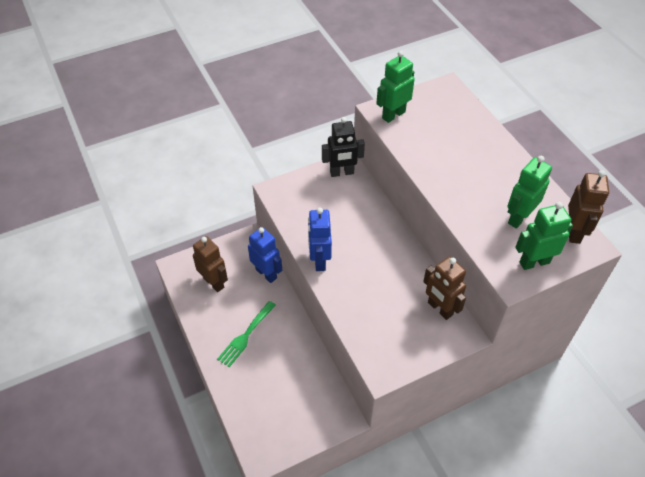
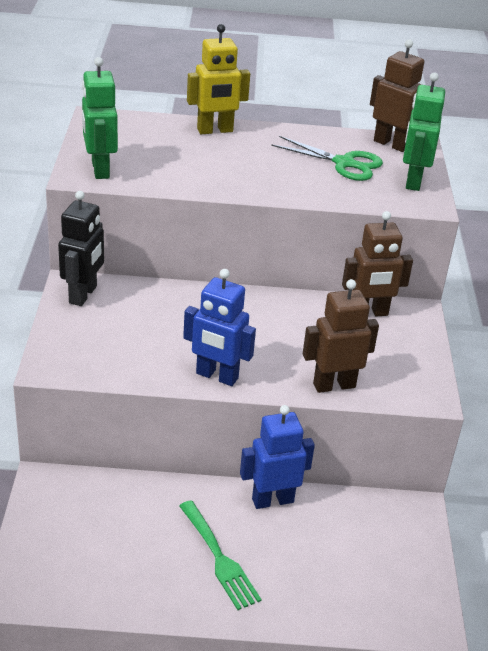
camera: 65 degrees left, 15 degrees down
(214, 282) = (91, 557): brown robot -> brown robot (334, 385)
(266, 273) = (127, 489): blue robot -> blue robot (272, 500)
(490, 140) = (215, 130): none -> yellow robot
(518, 218) = (345, 163): green robot -> green scissors

